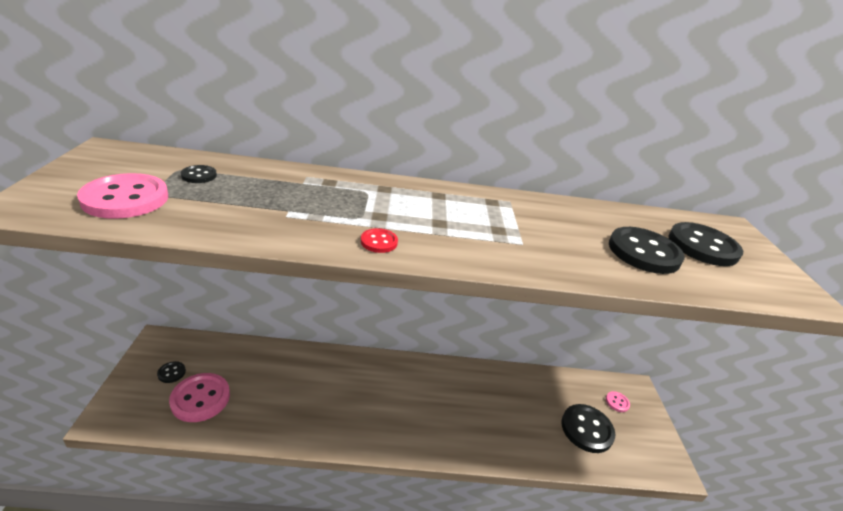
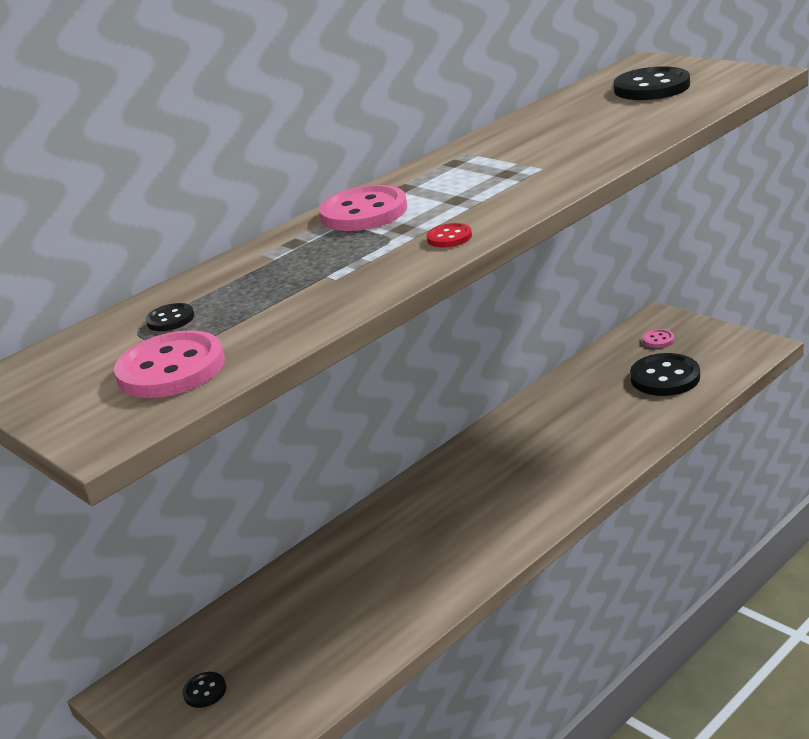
camera: 35 degrees left, 5 degrees down
(200, 398) = (285, 672): pink button -> pink button (364, 212)
(643, 252) = (626, 117): black button -> none

